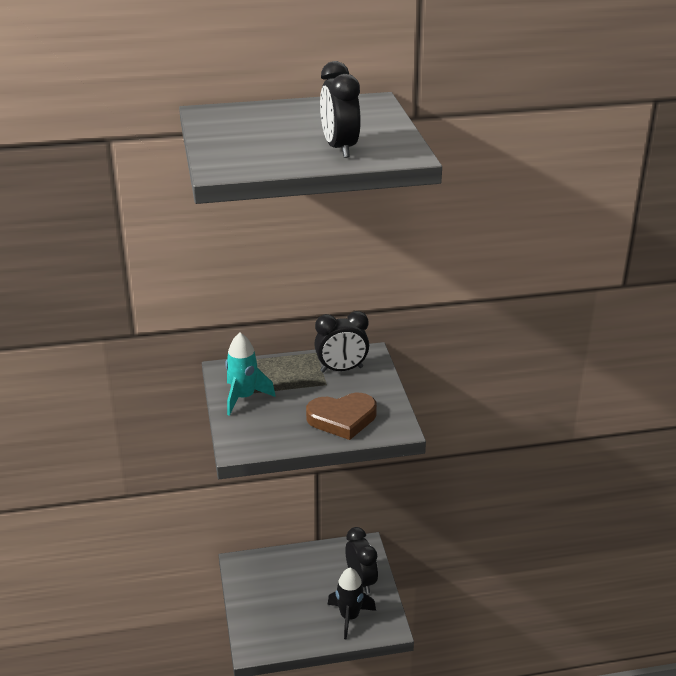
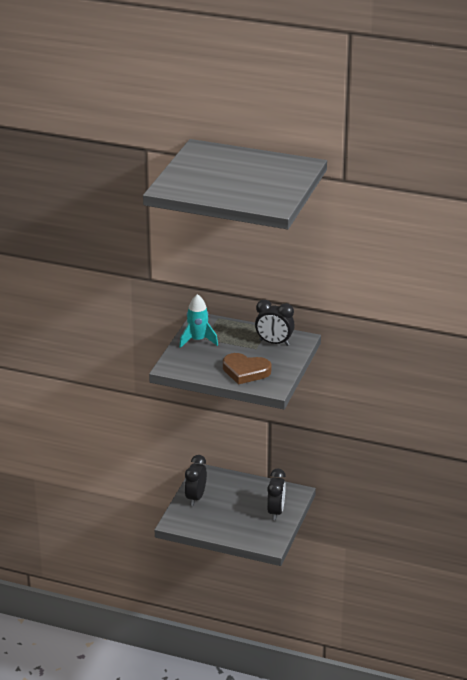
camera: 30 degrees right, 0 degrees up
(339, 148) = (244, 192): black clock -> black clock (195, 497)
(349, 617) = (250, 529): black rocket -> none

